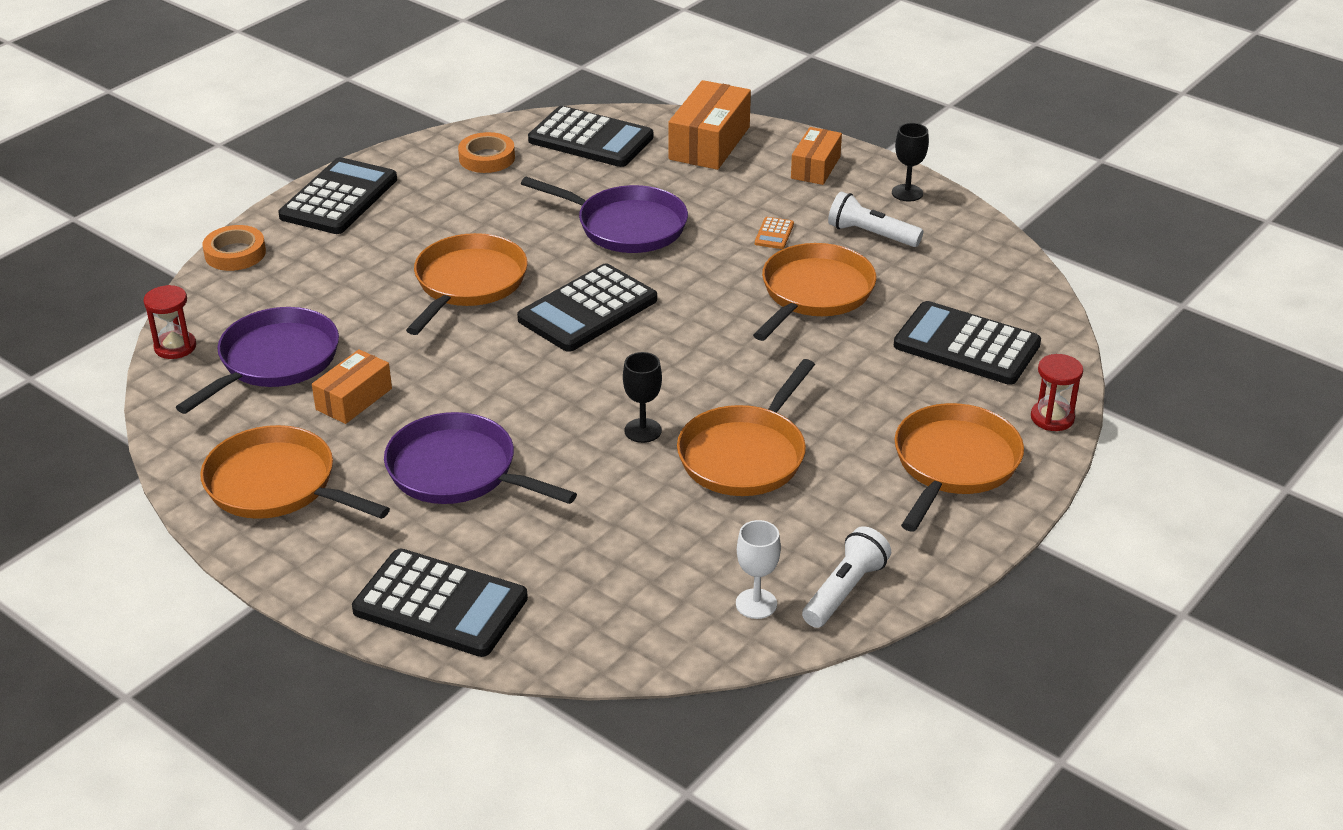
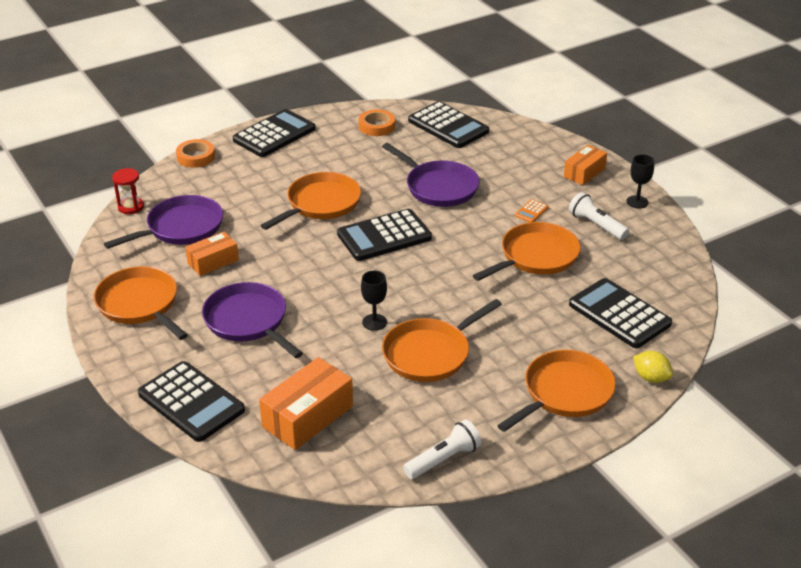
camera: 20 degrees right, 0 degrees up
(709, 143) = (523, 143): orange box -> orange box (307, 416)
(756, 604) = (382, 453): white goblet -> none
(1052, 418) = (651, 378): red hourglass -> yellow lemon

